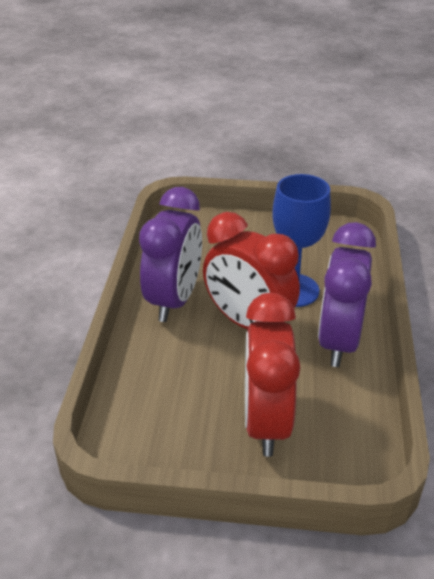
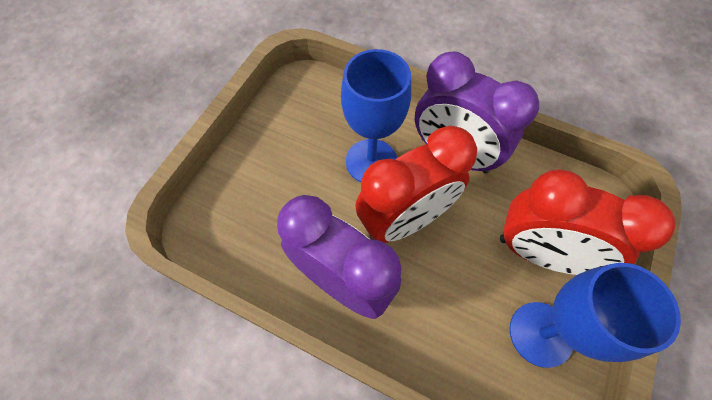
camera: 70 degrees left, 25 degrees up
(183, 433) = (541, 334): none -> blue goblet

